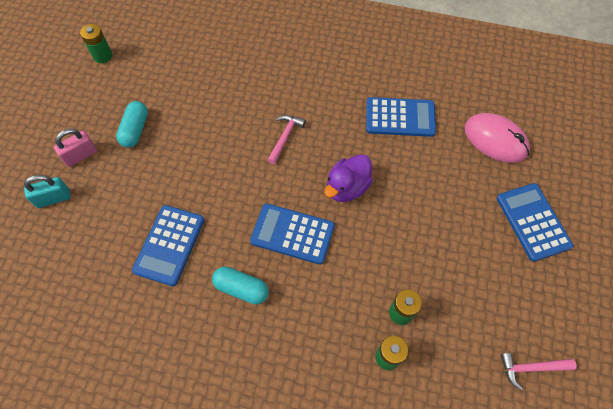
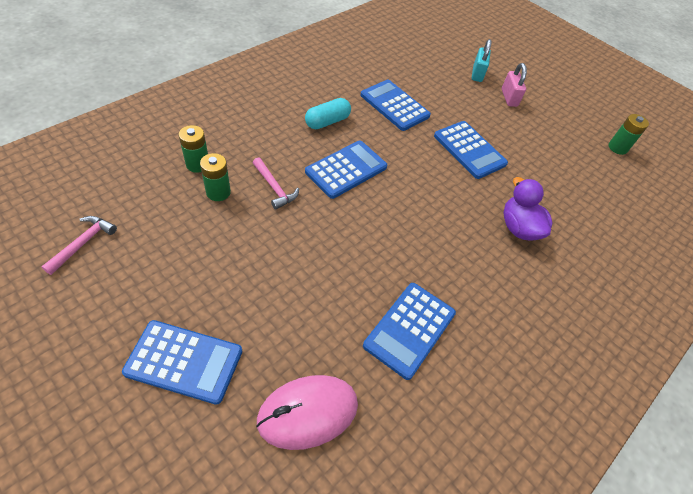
camera: 115 degrees right, 10 degrees down
(135, 130) = (518, 132): turquoise capsule -> none
(190, 156) = (469, 150): none -> blue calculator
(285, 137) = (449, 217): pink hammer -> pink hammer (275, 188)
(347, 187) = (359, 229): purple duck -> purple duck (518, 228)

